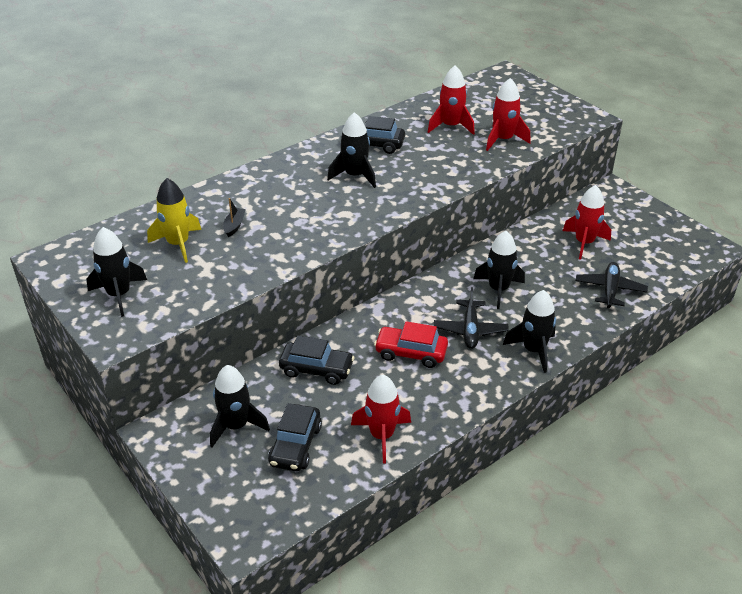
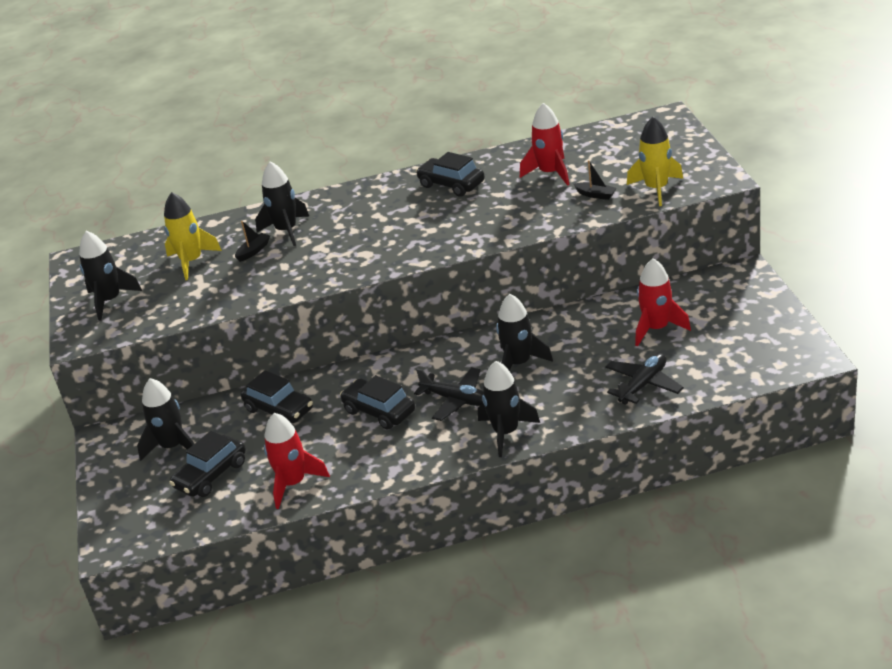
camera: 30 degrees right, 5 degrees down
(355, 176) = (405, 216): black rocket -> black rocket (286, 231)
(411, 353) = (379, 411): red car -> black car
(470, 330) = (456, 400): black plane -> black plane turned 90 degrees counterclockwise
(503, 140) = (595, 195): red rocket -> black boat
(547, 130) = (656, 189): none -> yellow rocket

